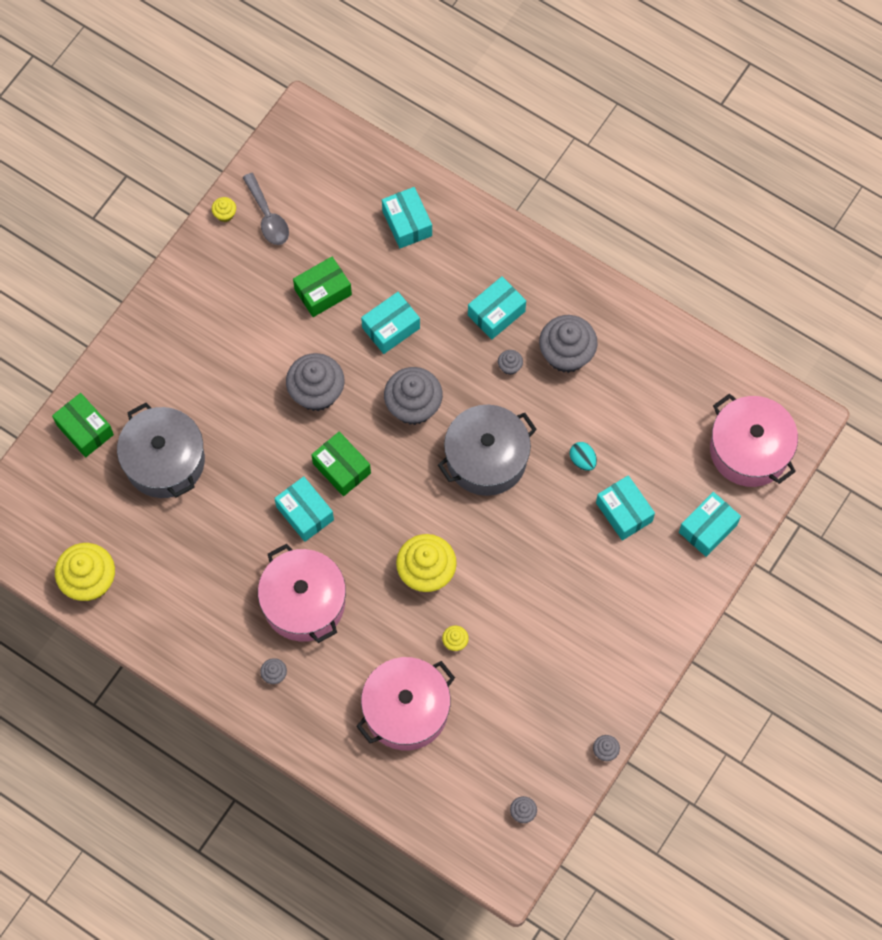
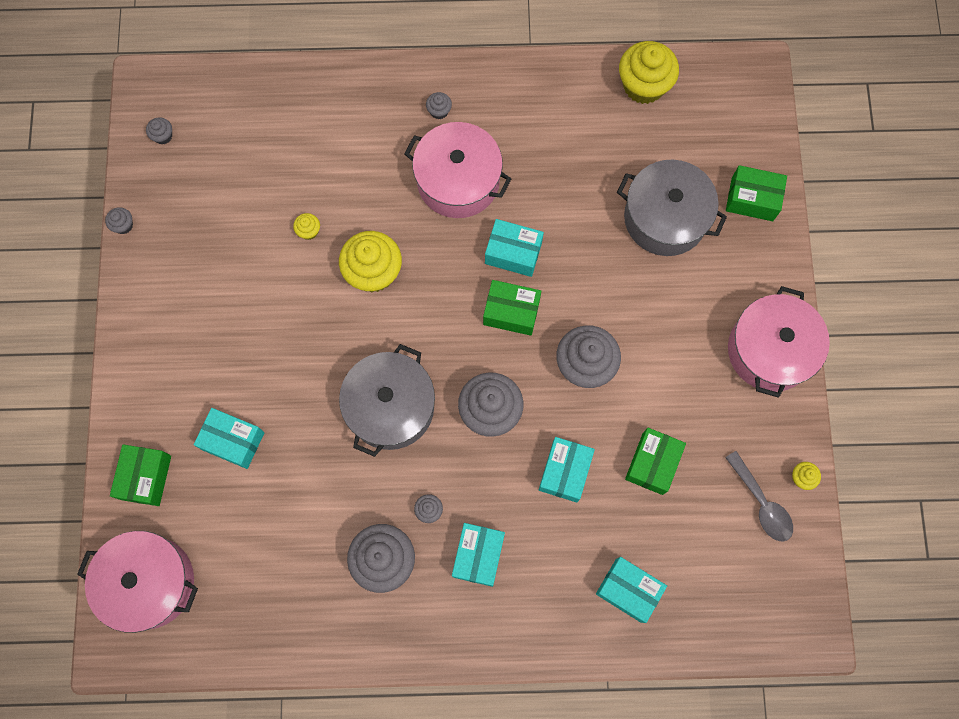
camera: 145 degrees right, 5 degrees up
(268, 216) = (761, 503): grey spoon -> grey spoon turned 150 degrees counterclockwise
(406, 710) = (312, 152): pink pot -> pink pot (769, 350)
(582, 460) = (302, 464): turquoise egg -> none
(708, 528) = (146, 477): turquoise box -> green box

